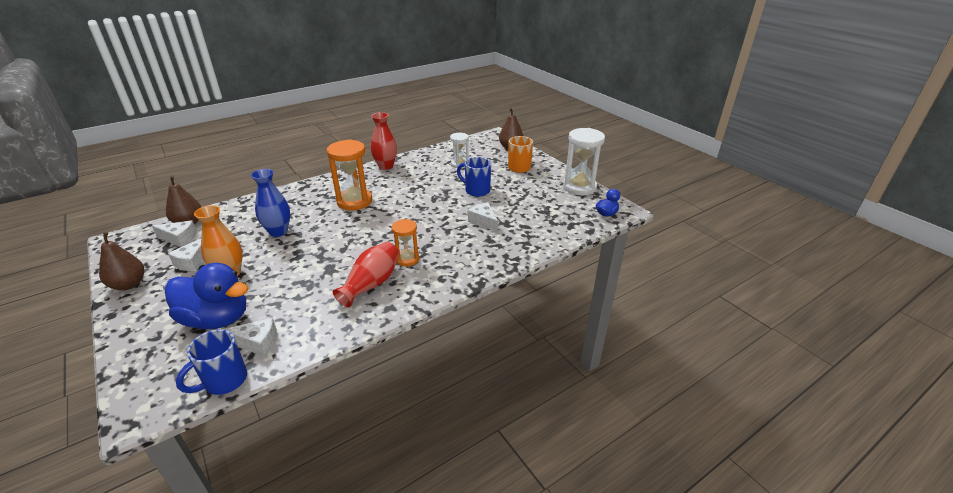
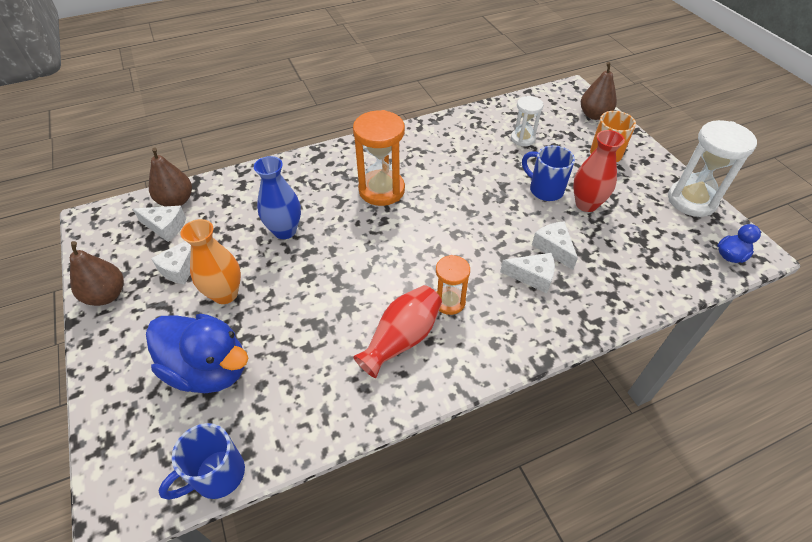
camera: 10 degrees right, 15 degrees up
(257, 343) = (257, 417): white cheese -> white cheese (532, 276)
(386, 166) = (423, 132): red vase -> red vase (586, 204)

